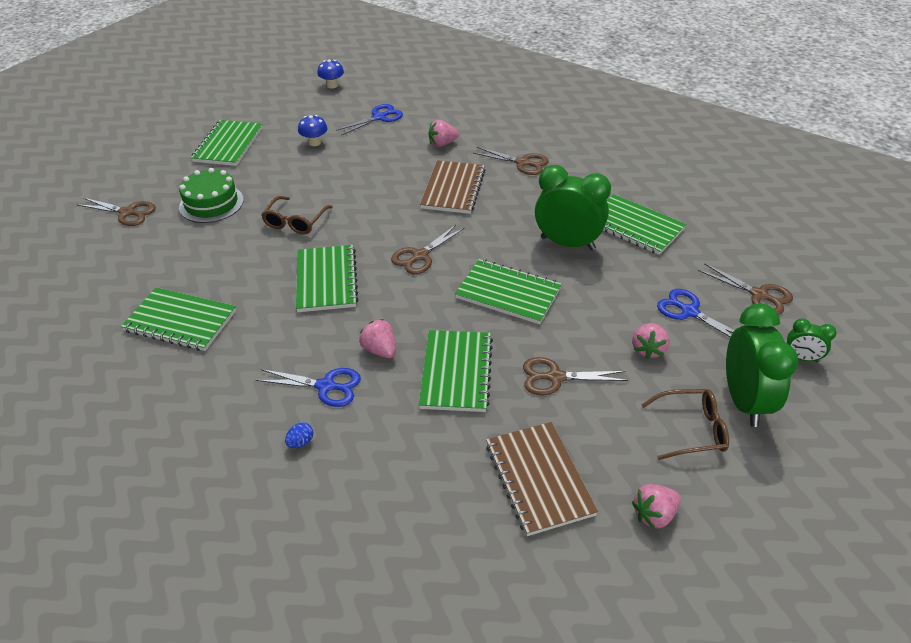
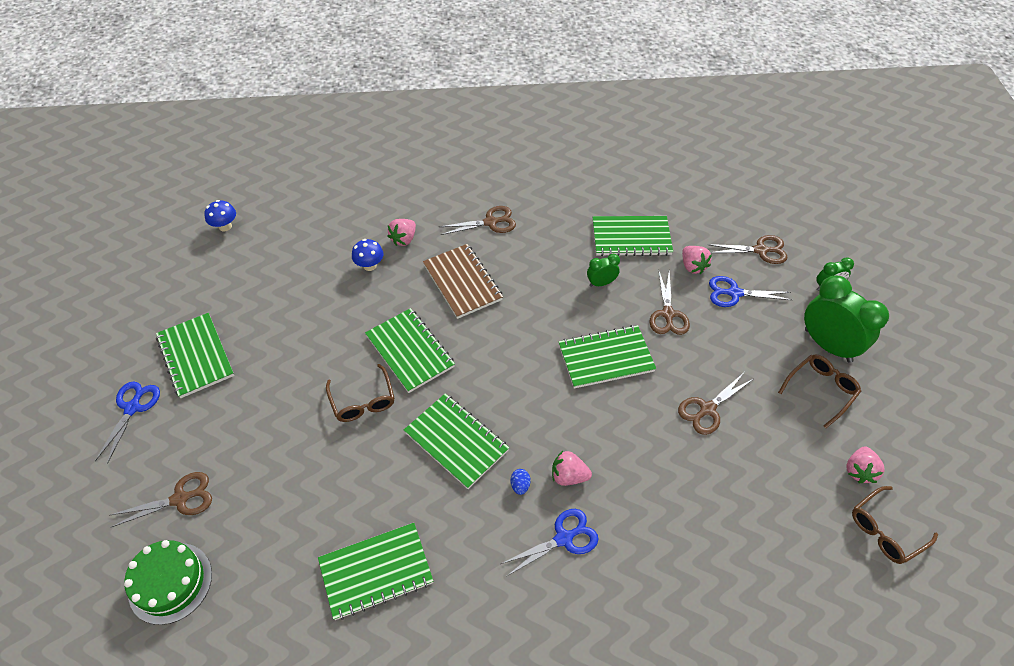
camera: 40 degrees left, 10 degrees up
(211, 203) = (258, 432): green cake -> green cake (170, 583)
(300, 442) = (599, 600): blue egg -> blue egg (520, 485)
(314, 143) = (283, 304): blue mushroom -> blue mushroom (370, 265)
(379, 117) = (314, 240): blue scissors -> blue scissors (132, 408)
(420, 256) = (505, 367): brown scissors -> brown scissors (668, 314)
(456, 372) = (641, 454): green notebook -> green notebook (410, 351)
(539, 479) = (776, 498): brown notebook -> none
(567, 243) = (601, 283): green clock -> green clock, size x0.49
(623, 578) = (885, 530): none -> brown glasses
(648, 350) = (739, 343): pink strawberry -> pink strawberry (692, 266)

